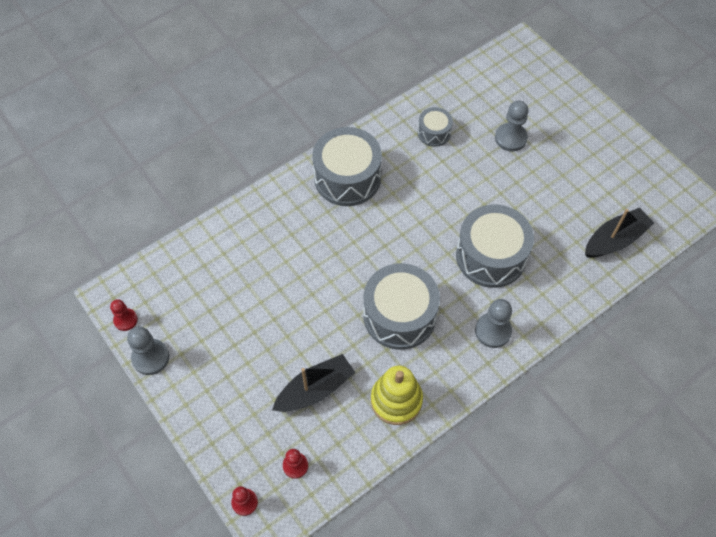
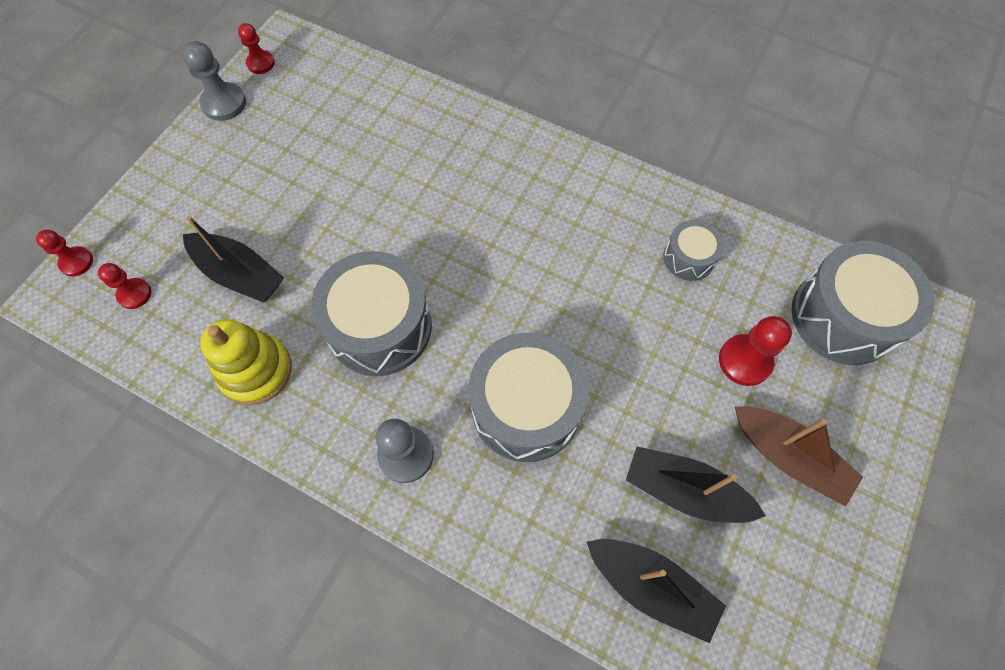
camera: 65 degrees right, 5 degrees up
(347, 178) = (555, 187): grey drum -> grey drum (843, 316)
(510, 138) = (745, 361): grey pawn -> red pawn
(571, 201) = (684, 490): none -> black boat
(572, 146) = (788, 457): none -> brown boat

